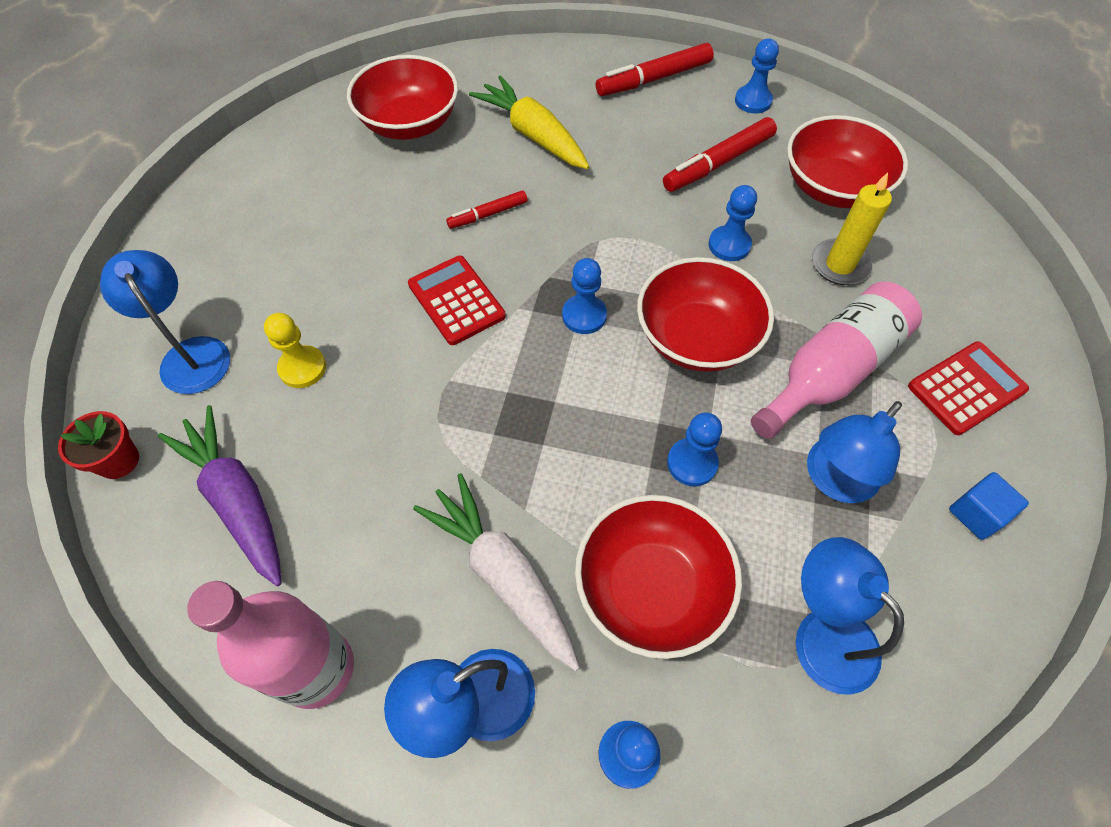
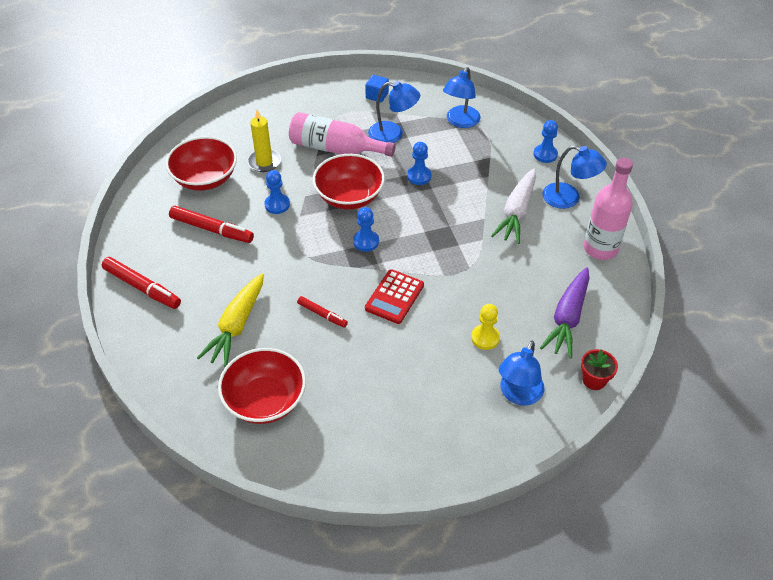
camera: 120 degrees left, 10 degrees down
(651, 588) = (483, 169): red bowl -> none
(753, 101) = (141, 232): blue pawn -> none
(966, 388) = (314, 108): red calculator -> none

